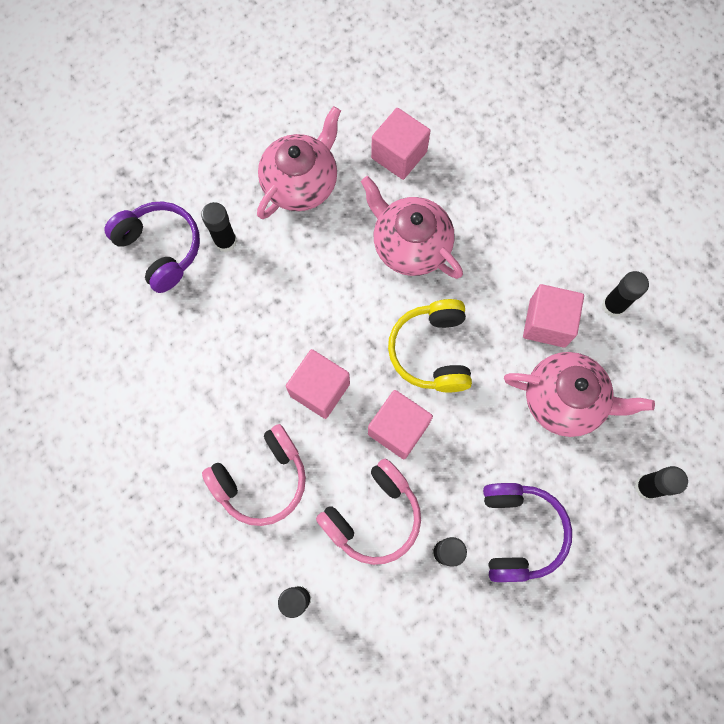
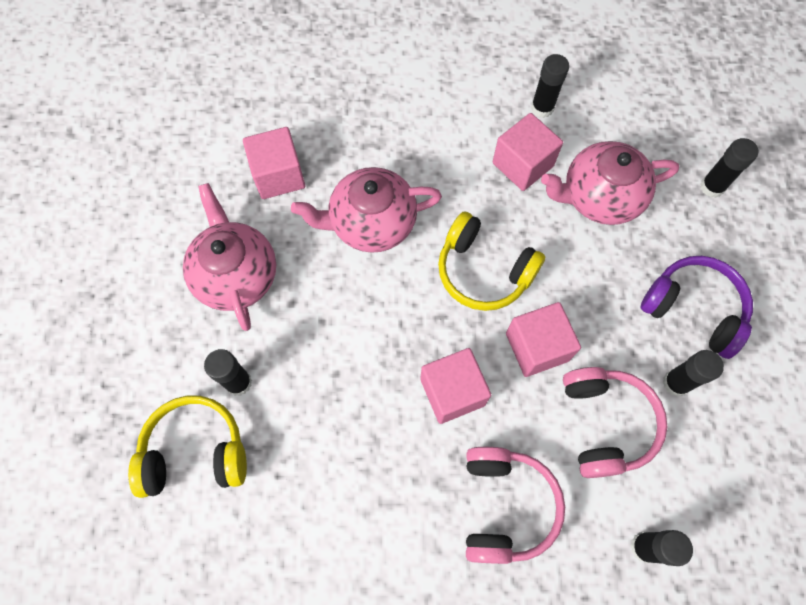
camera: 55 degrees left, 5 degrees down
(161, 249) = (195, 452): purple headphones -> yellow headphones
(565, 400) = (599, 197): pink teapot -> pink teapot turned 150 degrees counterclockwise

